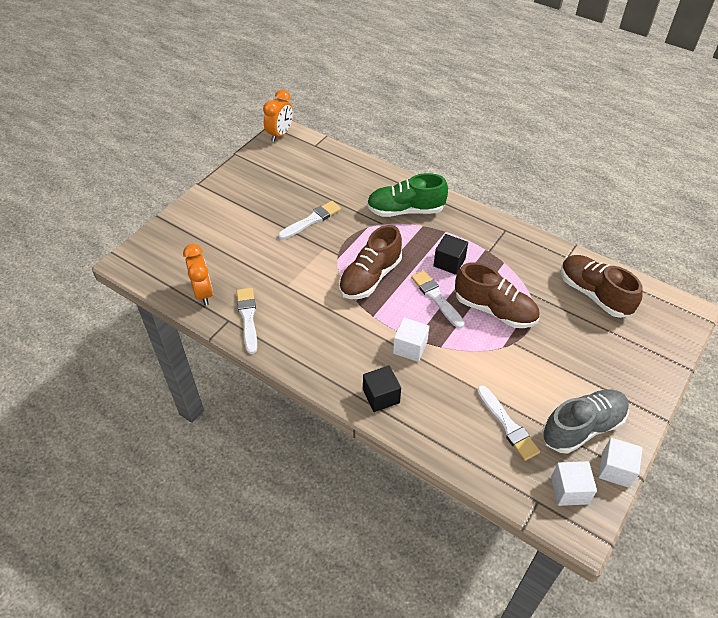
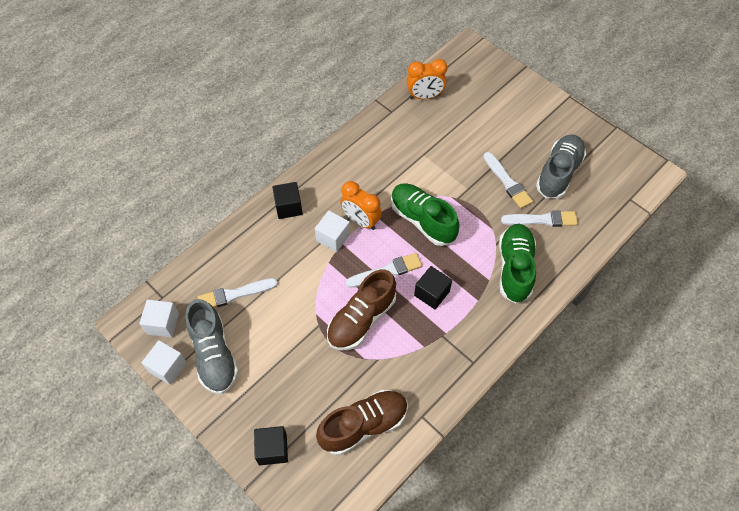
camera: 100 degrees right, 10 degrees up
(248, 318) = (391, 124): white brush -> white brush (542, 220)
(280, 134) = (650, 168): orange clock -> orange clock (361, 221)
(294, 187) = (558, 173): none -> grey shoe
(370, 277) = (422, 220): brown shoe -> green shoe
(648, 356) = (272, 449): none -> black cube

